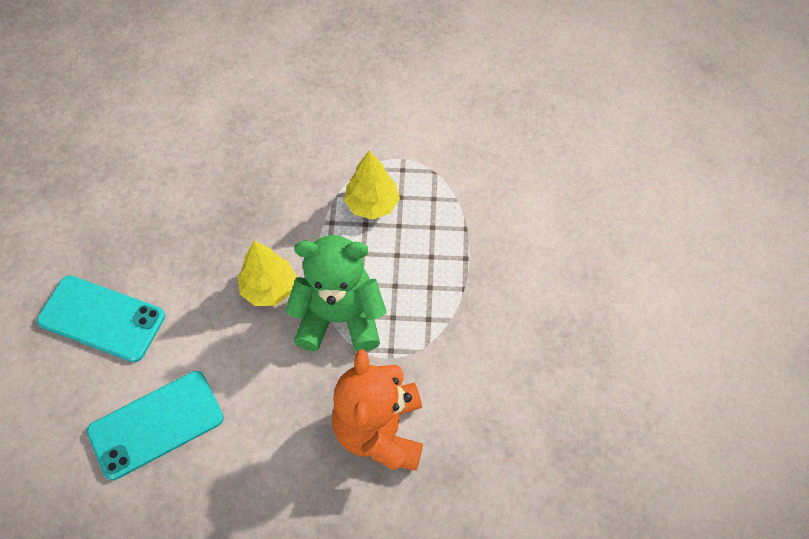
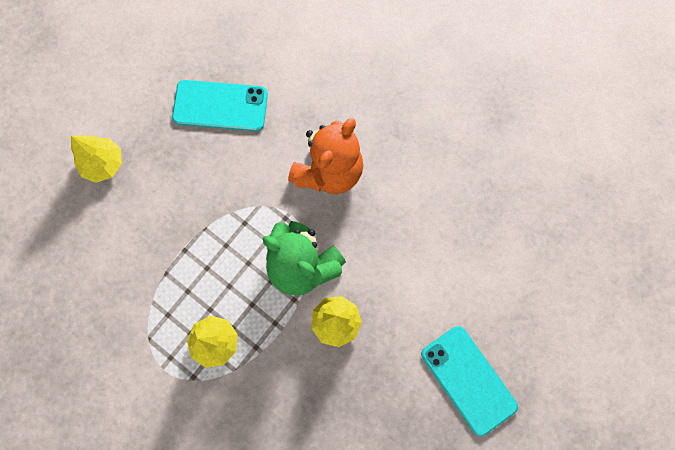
camera: 145 degrees left, 15 degrees up
(156, 424) = (468, 270): turquoise phone -> turquoise phone (220, 106)
(615, 283) = (104, 164): none -> yellow tree

